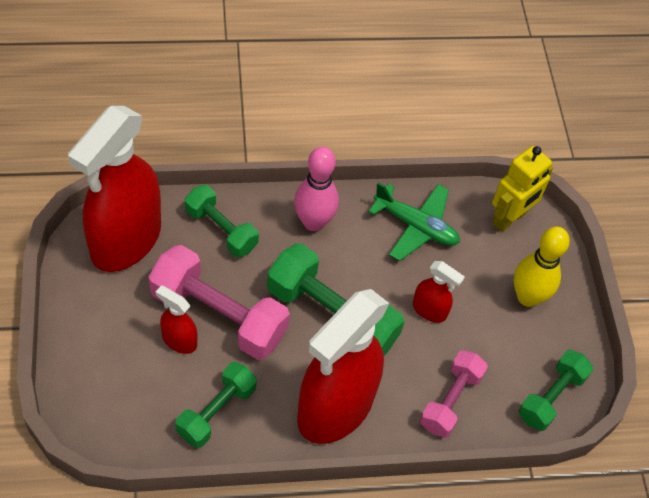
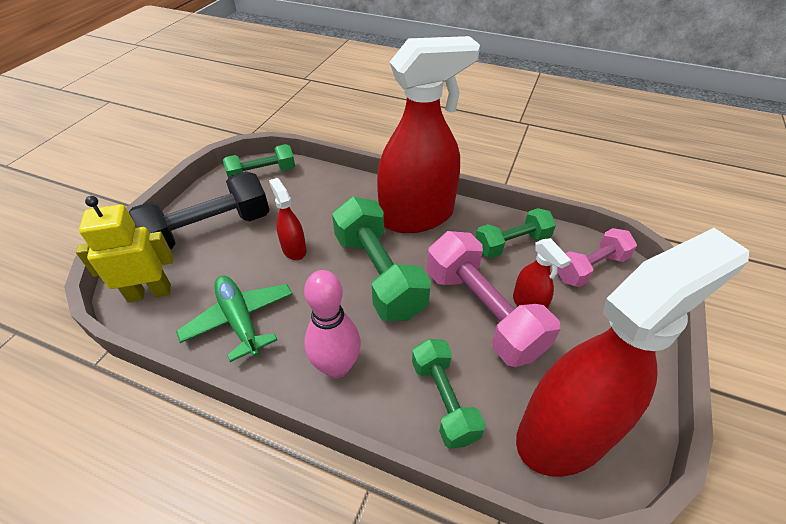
camera: 145 degrees left, 10 degrees down
(450, 400) = (331, 194): pink dumbbell -> pink dumbbell (591, 268)
(527, 297) = (209, 230): yellow bowling pin -> black dumbbell

